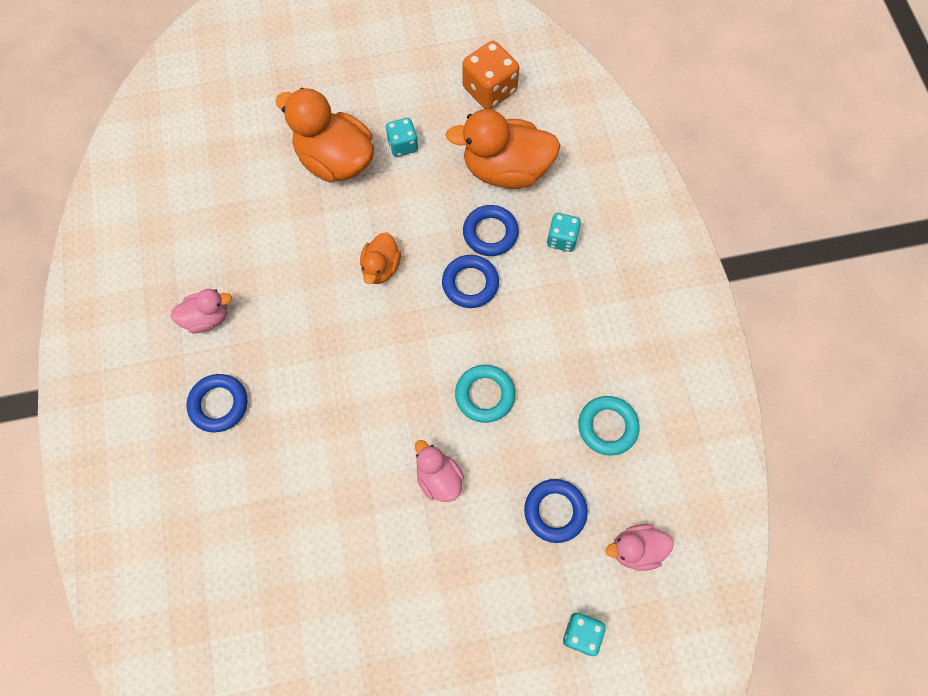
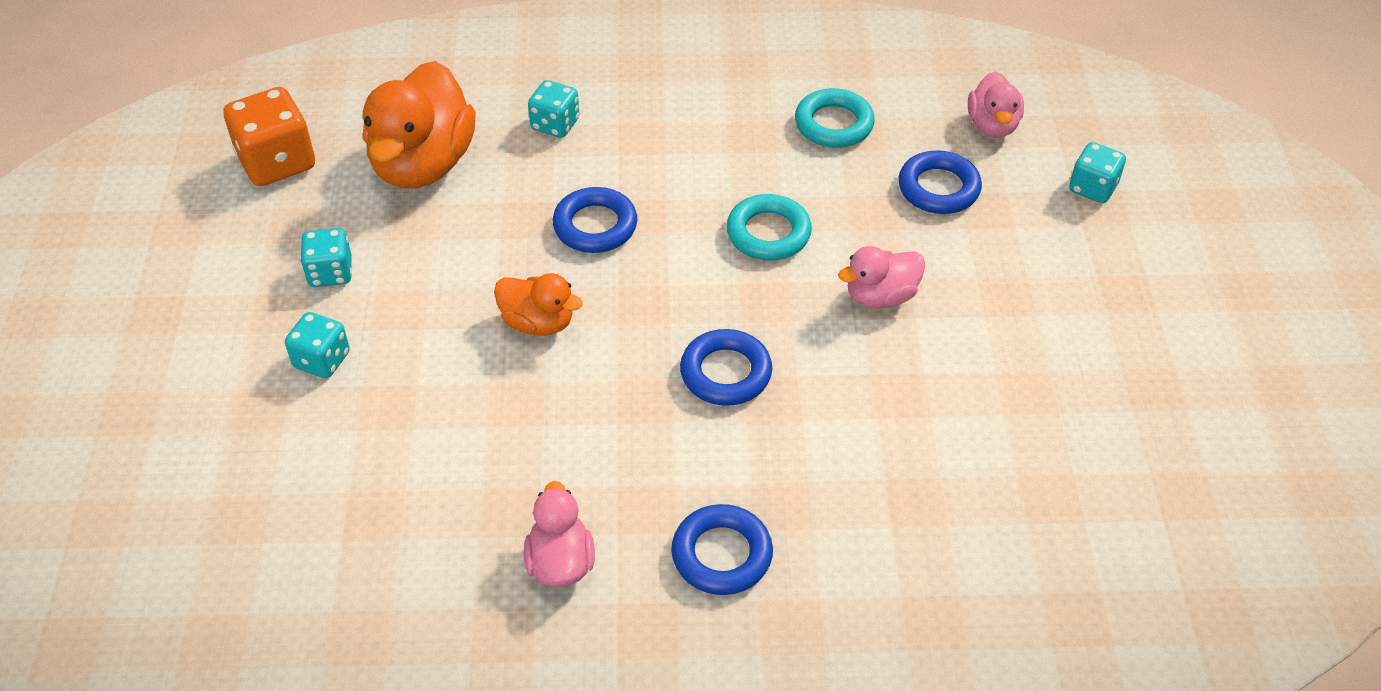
camera: 80 degrees left, 20 degrees down
(335, 160) = (322, 360): orange duck -> turquoise dice
(490, 233) = (521, 194): blue ring -> blue ring (726, 373)

